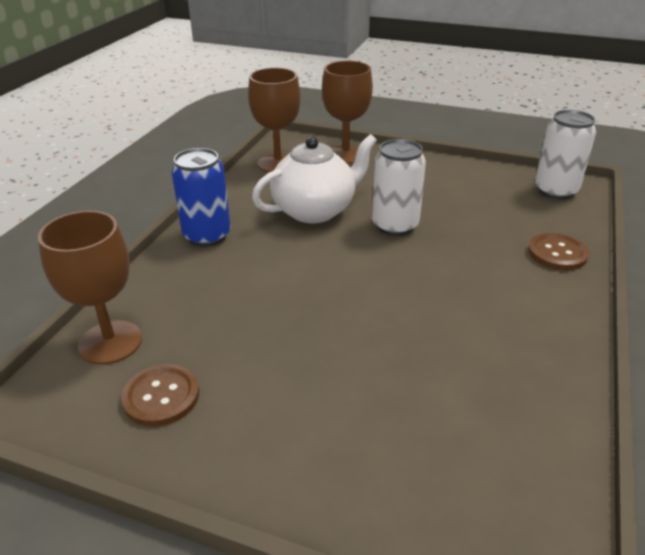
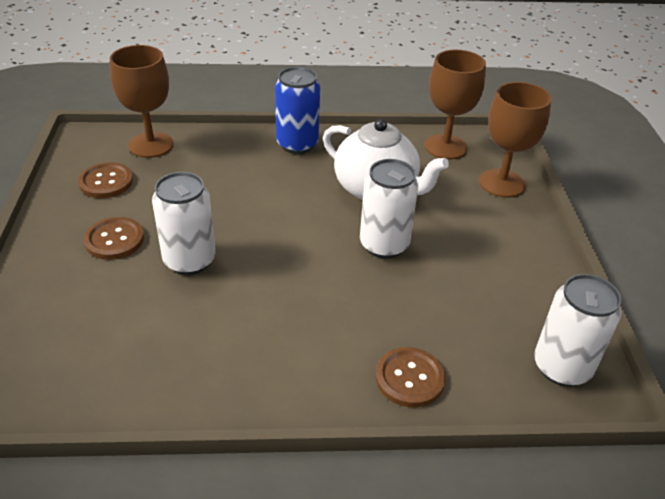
camera: 65 degrees right, 5 degrees up
(291, 404) = (114, 240): none -> brown button
(361, 347) = (189, 260): none -> white can

